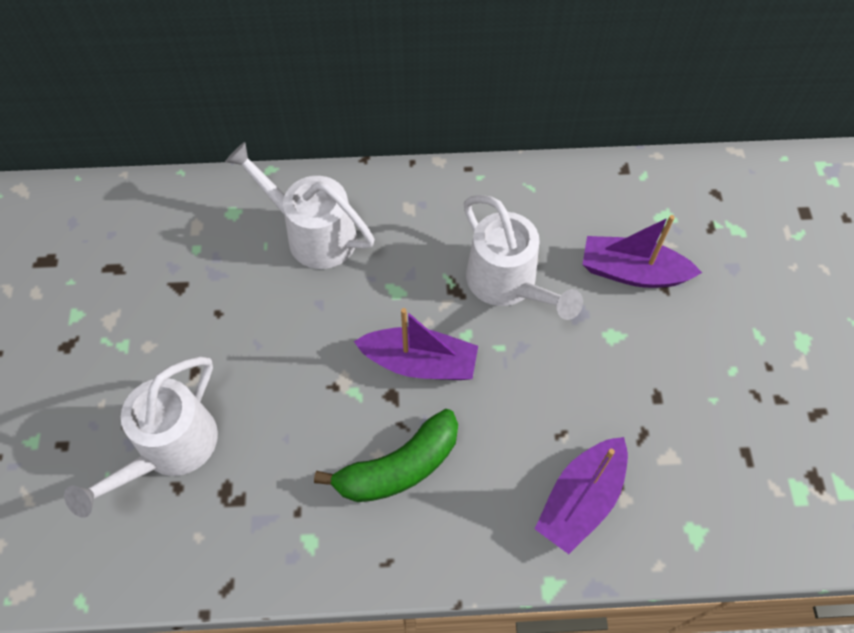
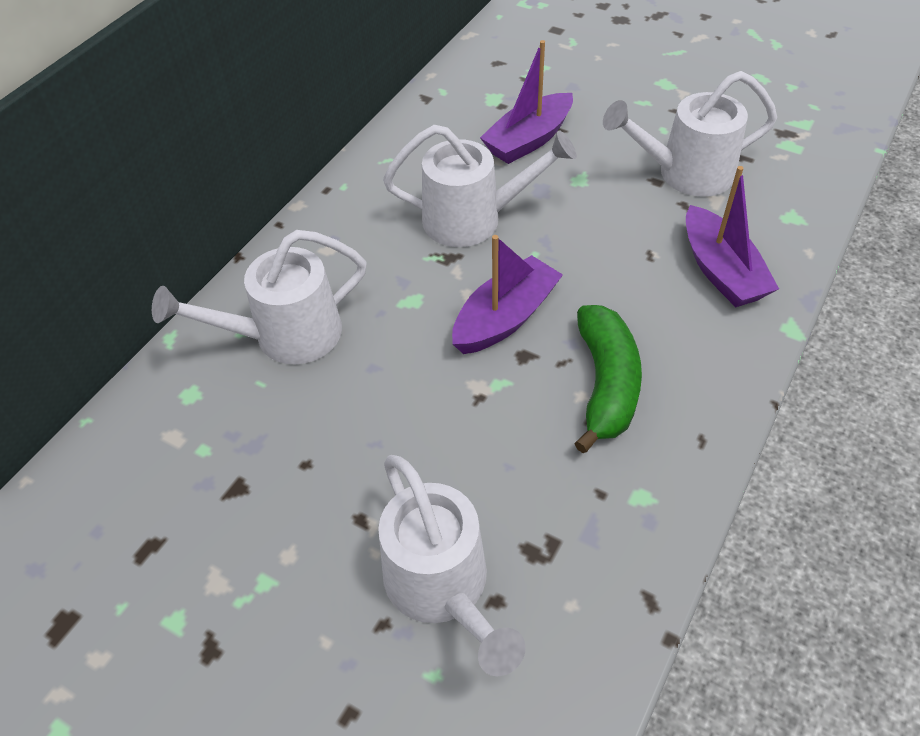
camera: 55 degrees left, 10 degrees down
(684, 415) = (684, 174): none -> white watering can

